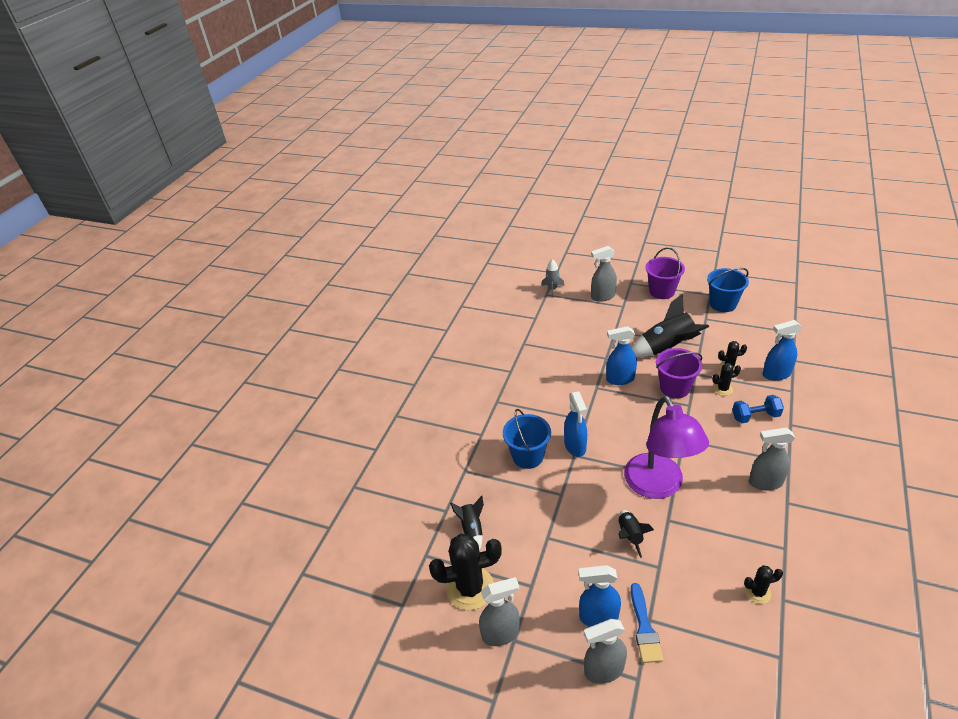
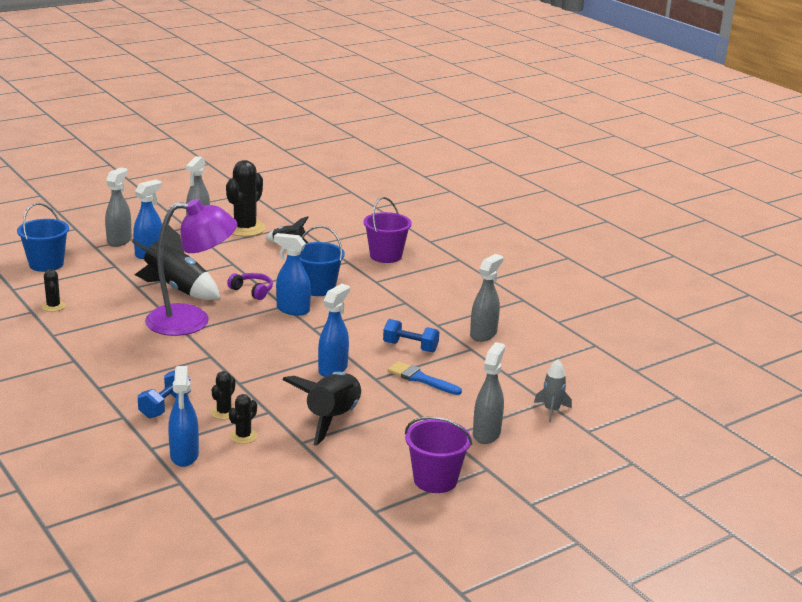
camera: 120 degrees right, 15 degrees down
(553, 366) = (410, 347): none -> blue dumbbell
(576, 488) = (252, 291): none -> purple headphones
(630, 535) = (177, 289): black rocket -> black rocket, size x1.85
(644, 627) = (114, 262): blue brush -> blue brush (421, 379)
(658, 486) = (191, 321): purple lamp -> purple lamp turned 150 degrees clockwise
(674, 388) = (272, 389): purple bucket -> purple bucket (386, 256)
(722, 304) = (341, 507): blue bucket -> blue bucket (46, 264)
(757, 592) = (53, 306): black cactus -> black cactus turned 45 degrees counterclockwise
(765, 482) = (105, 363): grey spray bottle -> grey spray bottle (483, 334)
(776, 374) = (184, 456): blue spray bottle -> blue spray bottle turned 150 degrees clockwise

